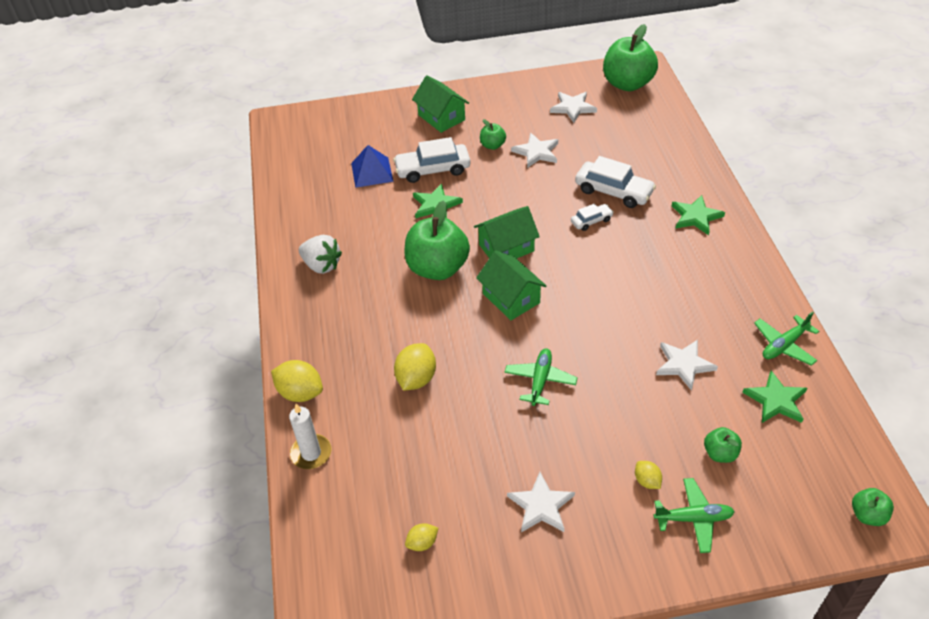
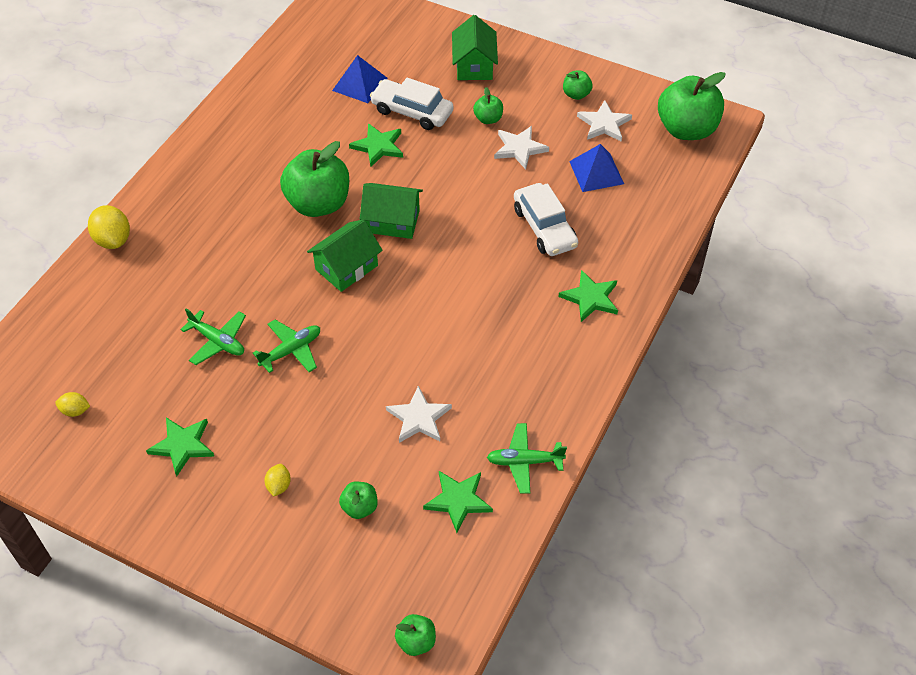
camera: 35 degrees right, 5 degrees up
(311, 453) = (73, 291): white candle -> none
(321, 265) = (234, 144): white strawberry -> none
(416, 378) = (203, 285): yellow lemon -> none
(511, 298) = (346, 267): green house -> green house turned 45 degrees clockwise
(533, 100) = (576, 94): none -> green apple
(541, 506) = (182, 445): white star -> green star
(591, 221) = (492, 242): white car -> none
(604, 139) = (596, 172): none -> blue pyramid
(693, 518) = (279, 539): green plane -> green plane (218, 341)

